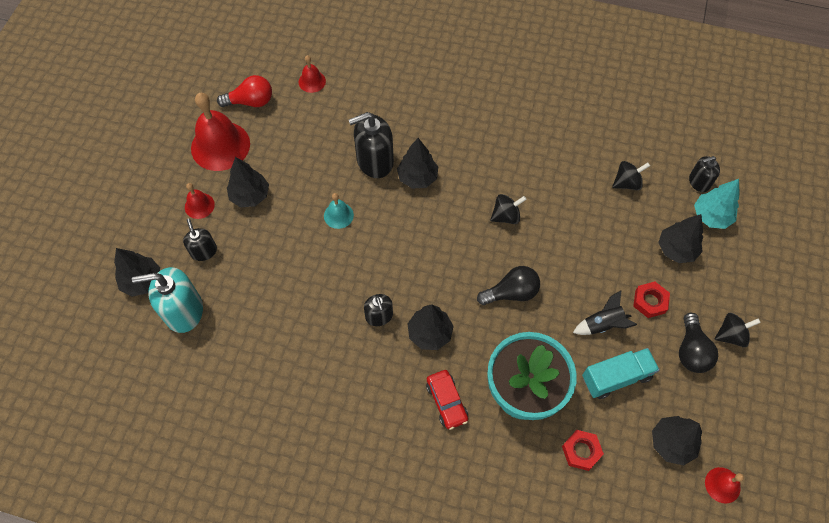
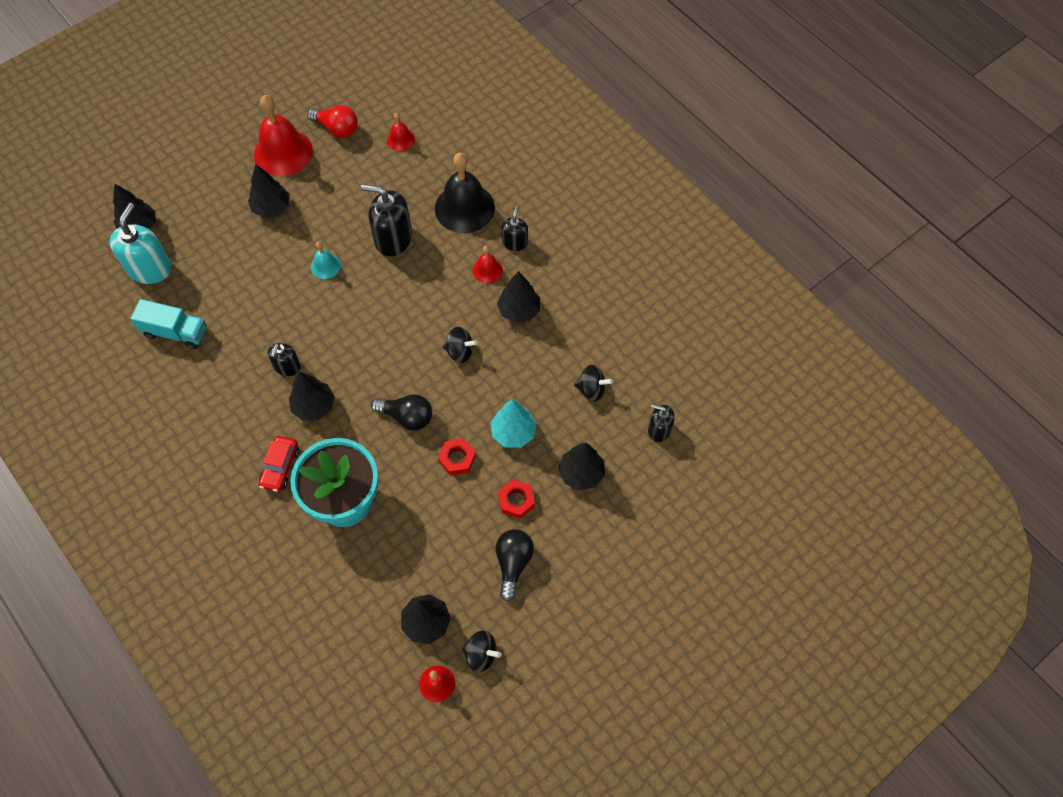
camera: 35 degrees right, 0 degrees up
(183, 311) = (149, 269): turquoise soap dispenser -> turquoise soap dispenser turned 75 degrees clockwise
(199, 205) = (227, 192): red bell -> red bell (487, 270)
(204, 251) = (201, 231): black soap dispenser -> black soap dispenser (515, 242)
(410, 105) = (464, 208): none -> black bell
(417, 177) = (416, 274): black tree -> black tree (519, 310)
(581, 451) = (348, 577): red nut -> red nut (457, 458)
(602, 324) = (458, 492): black rocket -> none
(616, 377) = (430, 541): turquoise truck -> turquoise truck (175, 332)
(691, 351) = (513, 563): black light bulb -> black light bulb turned 150 degrees clockwise
(711, 216) = (641, 466): turquoise tree -> turquoise tree (513, 433)
(731, 335) = (560, 575): black spinning top -> black spinning top (481, 654)

